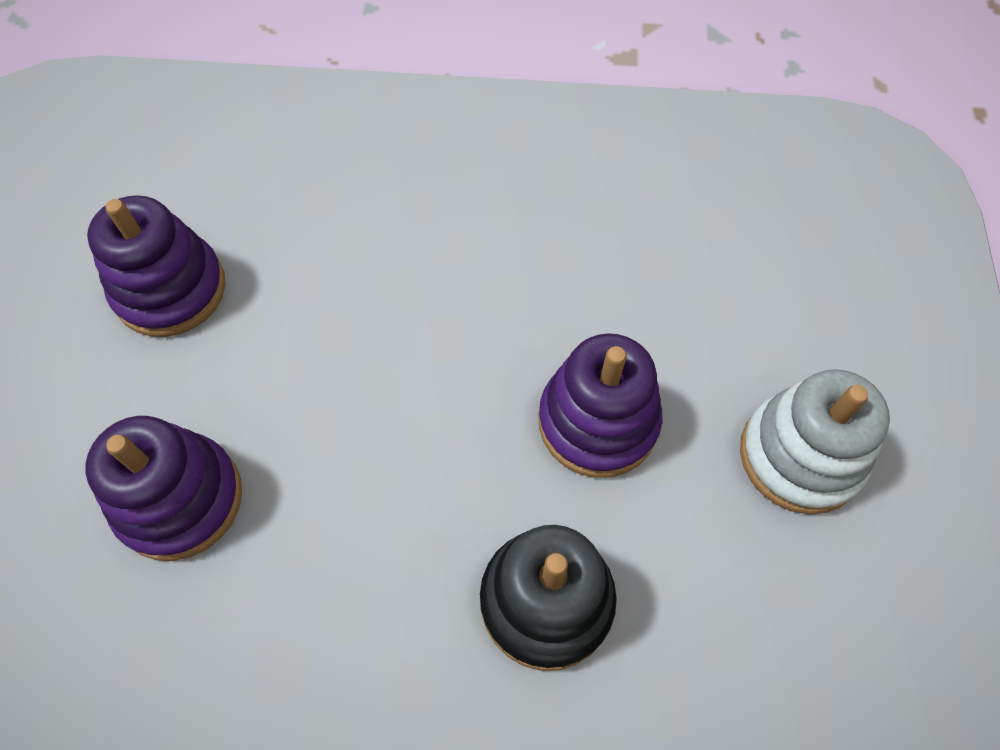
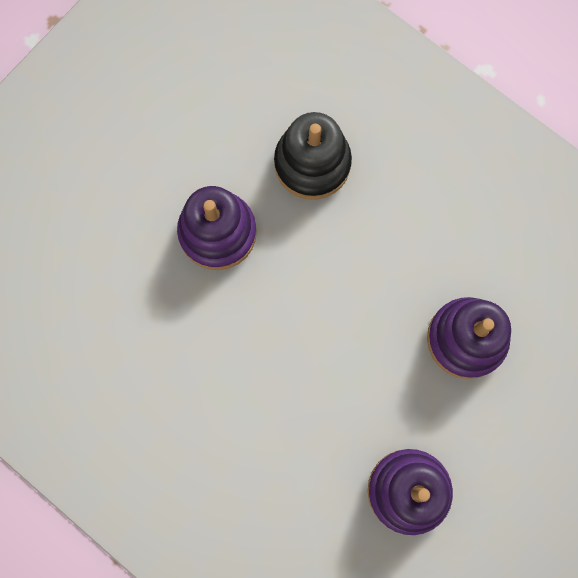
camera: 145 degrees left, 15 degrees up
(800, 456) = (130, 145): white stacking toy -> none

